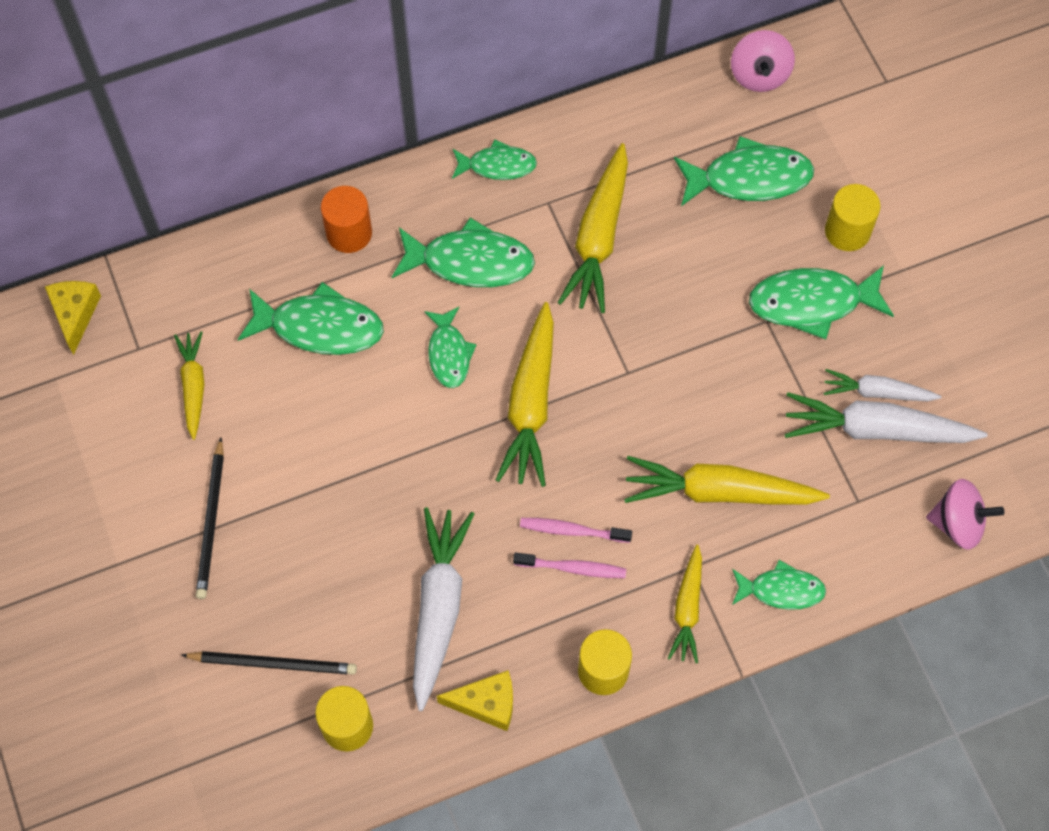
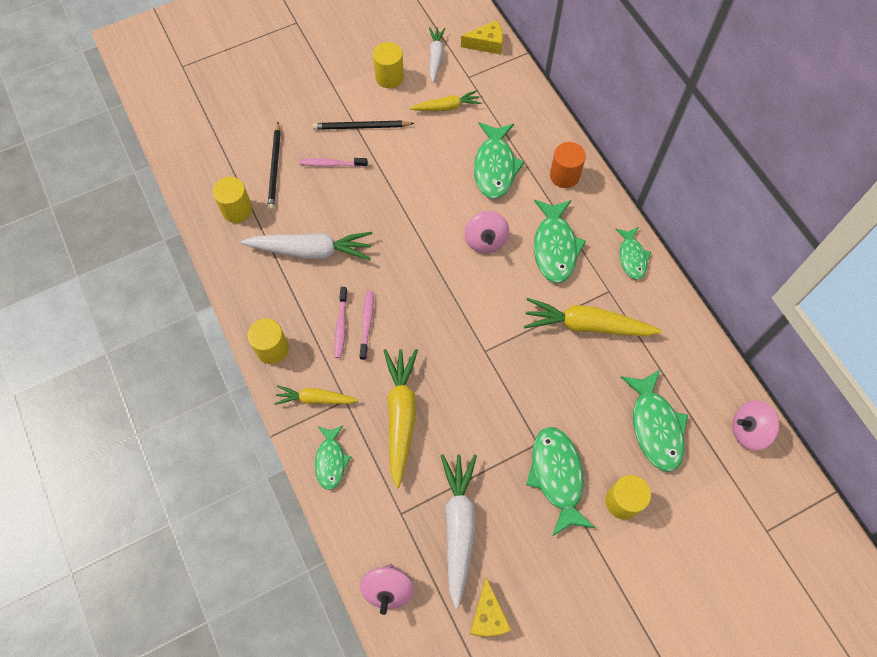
camera: 85 degrees right, 0 degrees up
(115, 471) = (389, 77): none -> yellow cylinder
(278, 571) = (331, 164): none -> pink toothbrush
(449, 353) = (485, 241): green fish -> pink spinning top
(486, 703) = (250, 283): yellow cheese -> yellow cheese (488, 616)
(530, 404) = (455, 292): yellow carrot -> none
(877, 392) = (489, 526): white carrot -> white carrot (435, 57)

